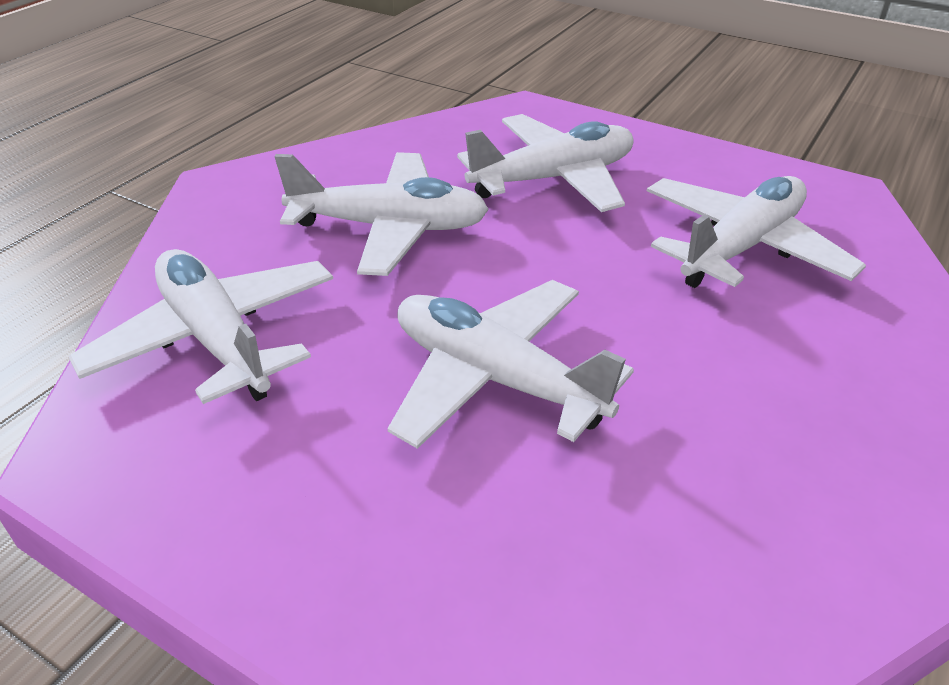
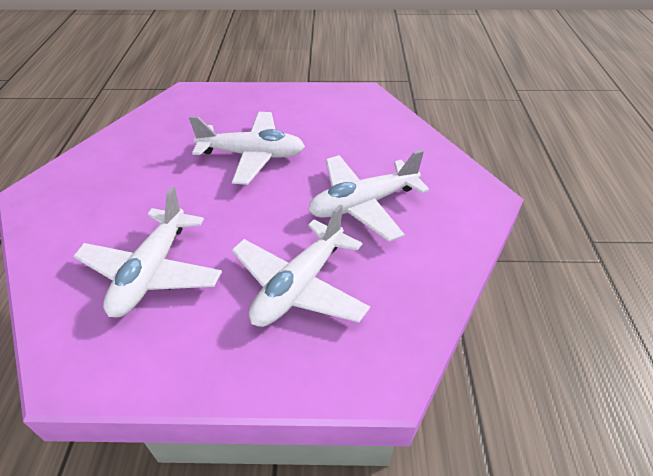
camera: 150 degrees right, 5 degrees up
(216, 339) = (372, 131): white plane -> none

